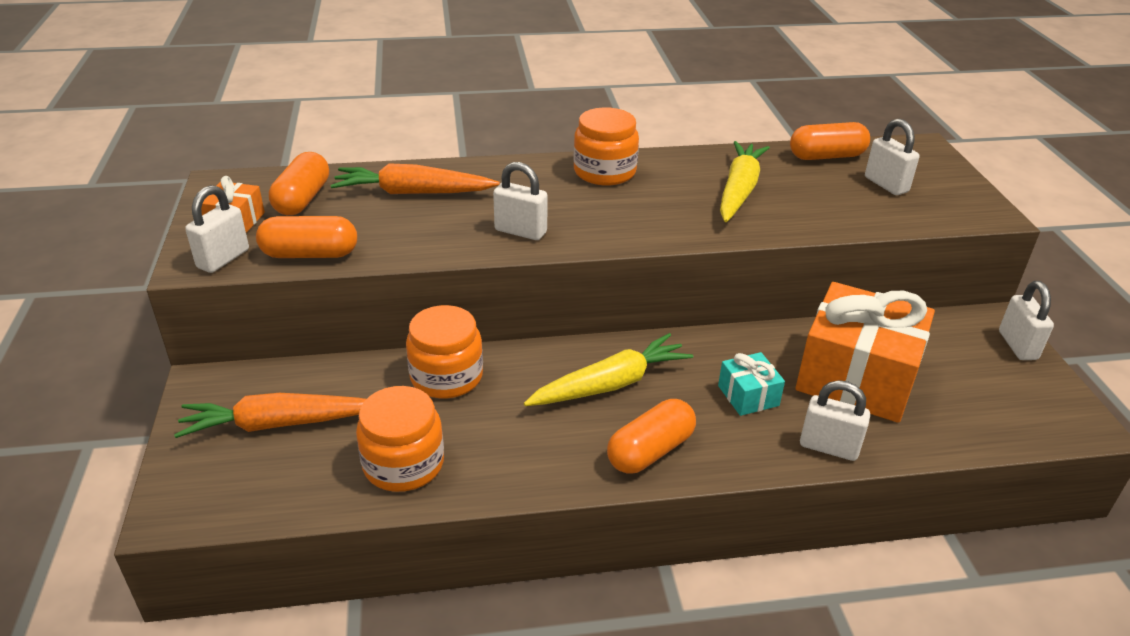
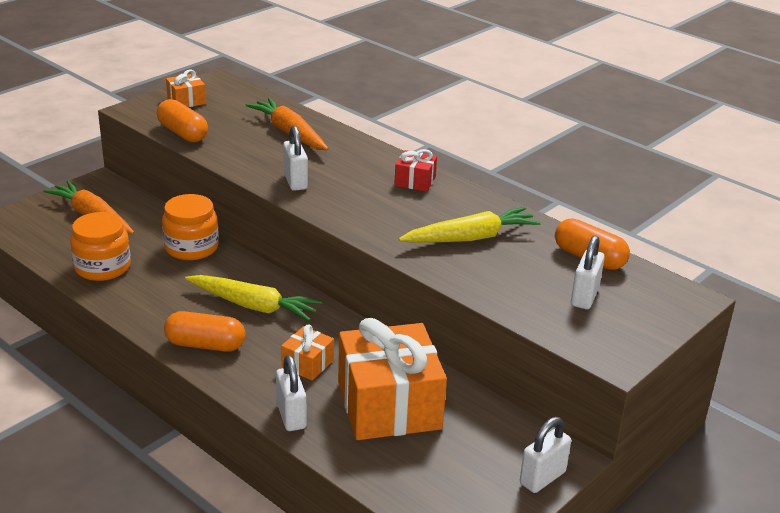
camera: 50 degrees right, 5 degrees down
(223, 259) = (147, 114): white padlock -> none
(302, 199) = (234, 107): orange capsule -> none
(604, 172) = (415, 181): orange jar -> red gift
(748, 396) = (307, 364): turquoise gift -> orange gift

